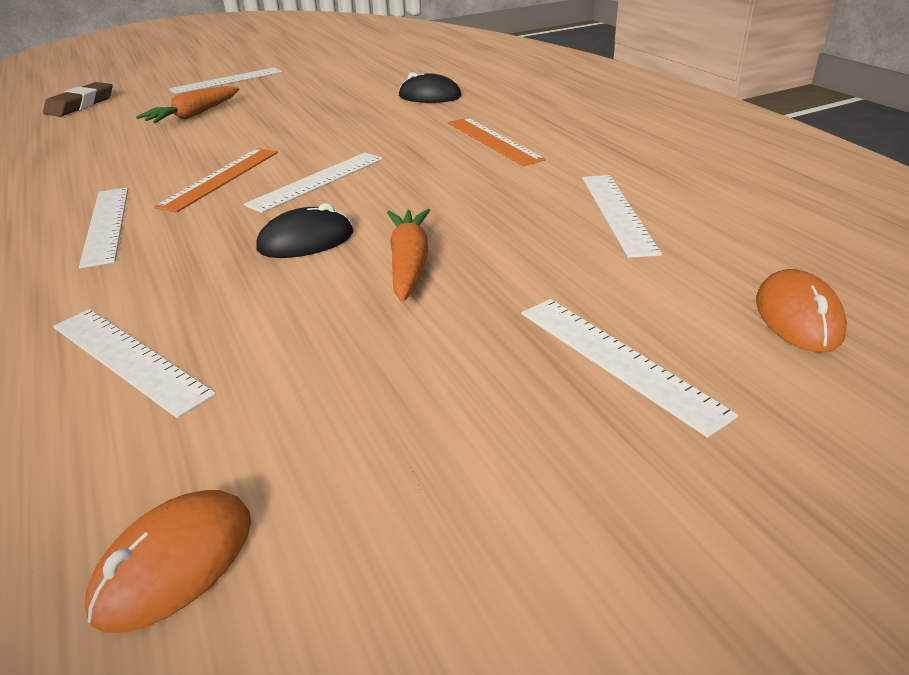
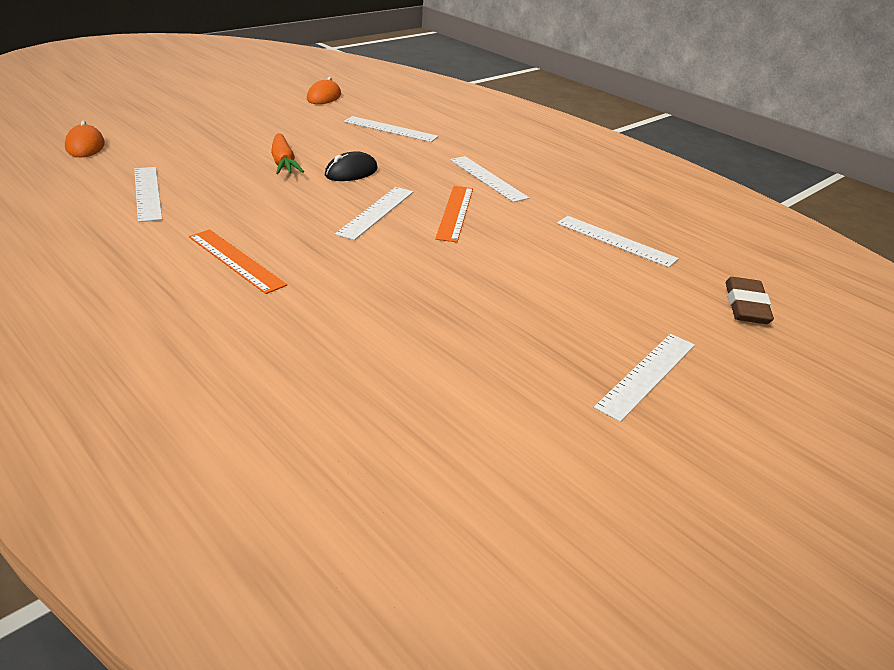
camera: 160 degrees right, 0 degrees up
(193, 115) = (584, 291): orange carrot -> none
(429, 96) = (323, 341): black mouse -> none
(618, 360) = (181, 132): white ruler -> white ruler (615, 241)

